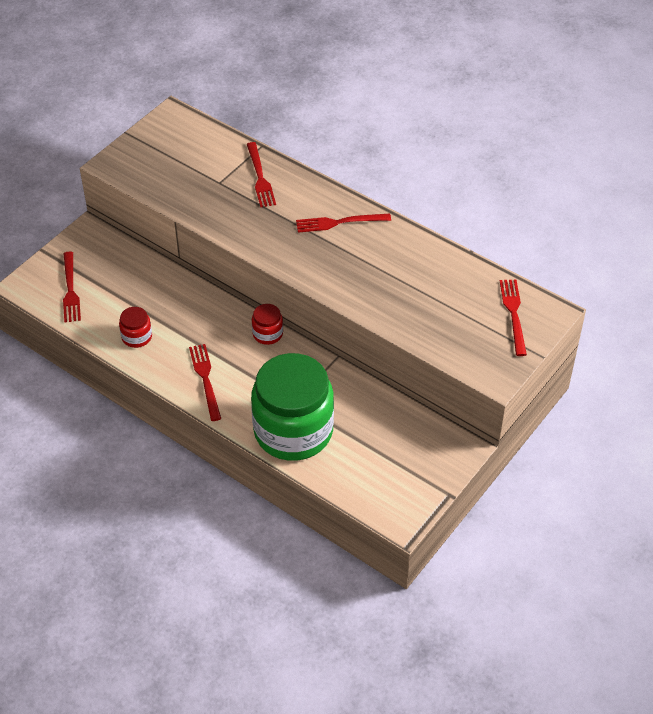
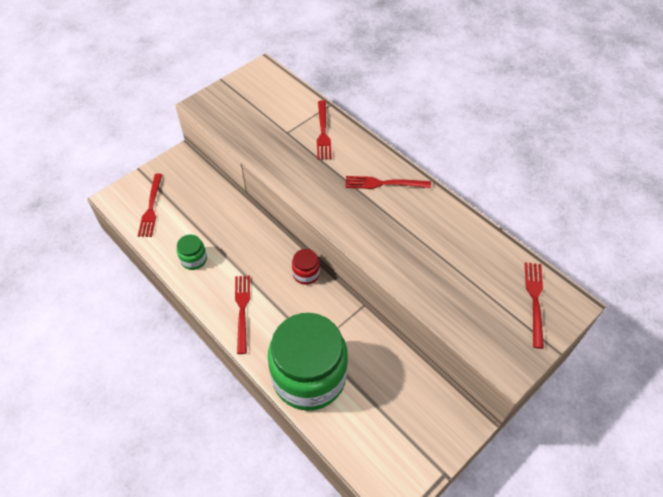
camera: 10 degrees right, 5 degrees up
(137, 337) = (194, 259): red jar -> green jar

